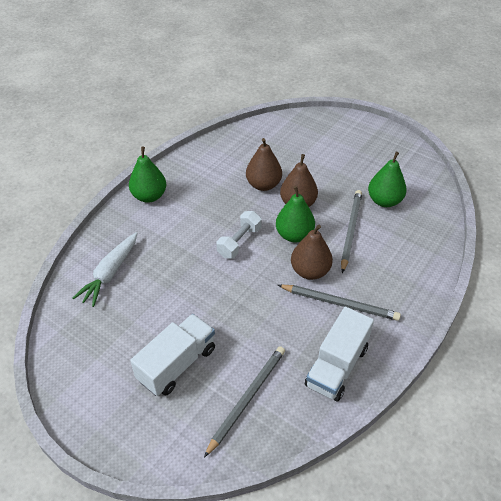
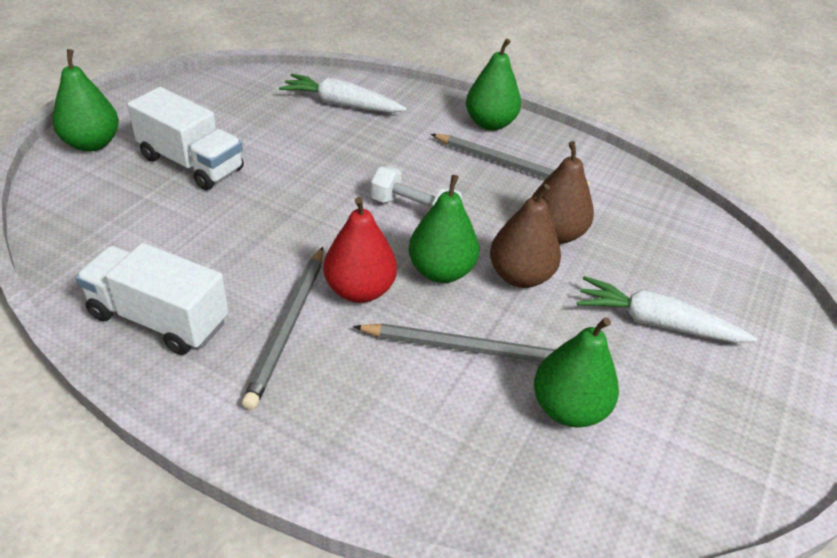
camera: 80 degrees right, 5 degrees down
(140, 438) = (92, 144): none -> green pear
(247, 399) = (123, 224): grey pencil -> grey pencil (509, 165)
(310, 271) = (359, 290): brown pear -> red pear
(329, 161) = (656, 323): none -> white carrot

